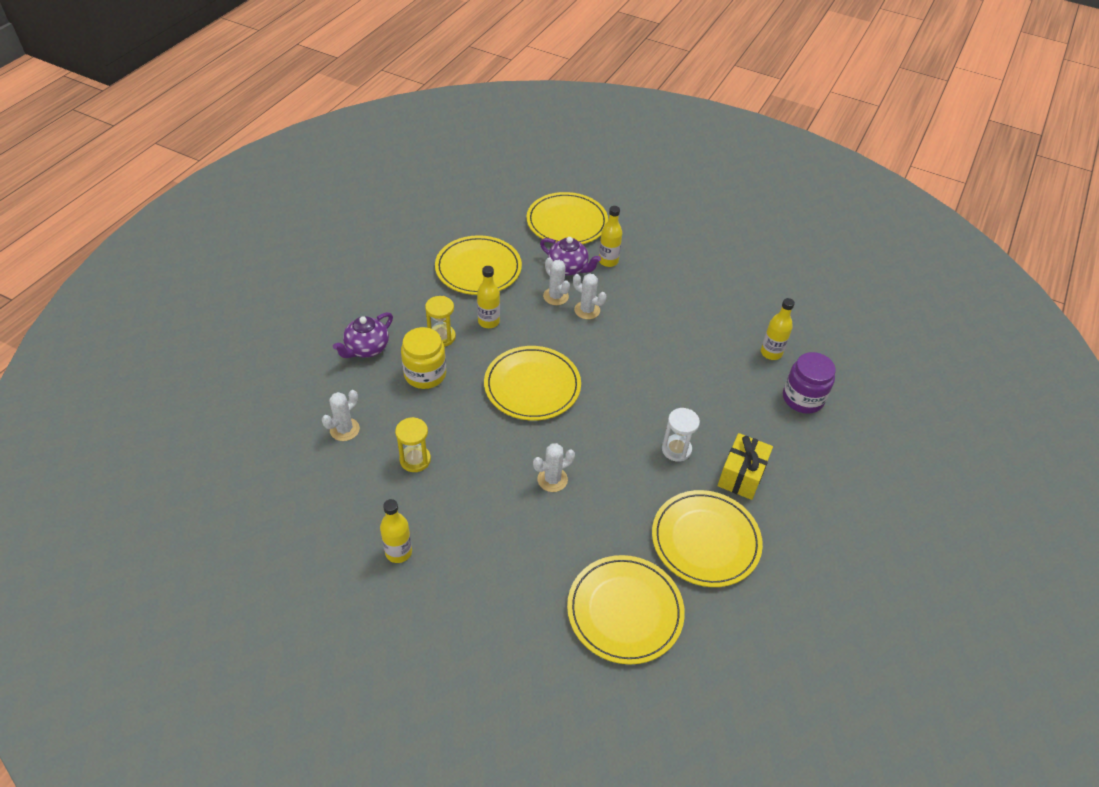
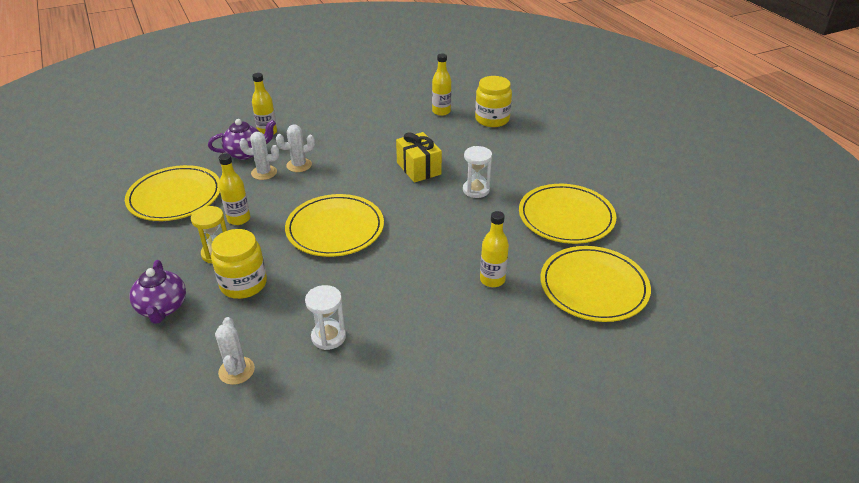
camera: 50 degrees left, 10 degrees down
(398, 552) = (417, 398): yellow bottle -> yellow bottle (492, 280)
(415, 460) = (328, 337): yellow hourglass -> white hourglass
(552, 479) = (438, 264): white cactus -> none
(567, 222) = (200, 131): yellow plate -> none
(741, 475) = (527, 174): yellow gift -> yellow gift (418, 168)
(802, 398) = (492, 119): purple jar -> yellow jar

